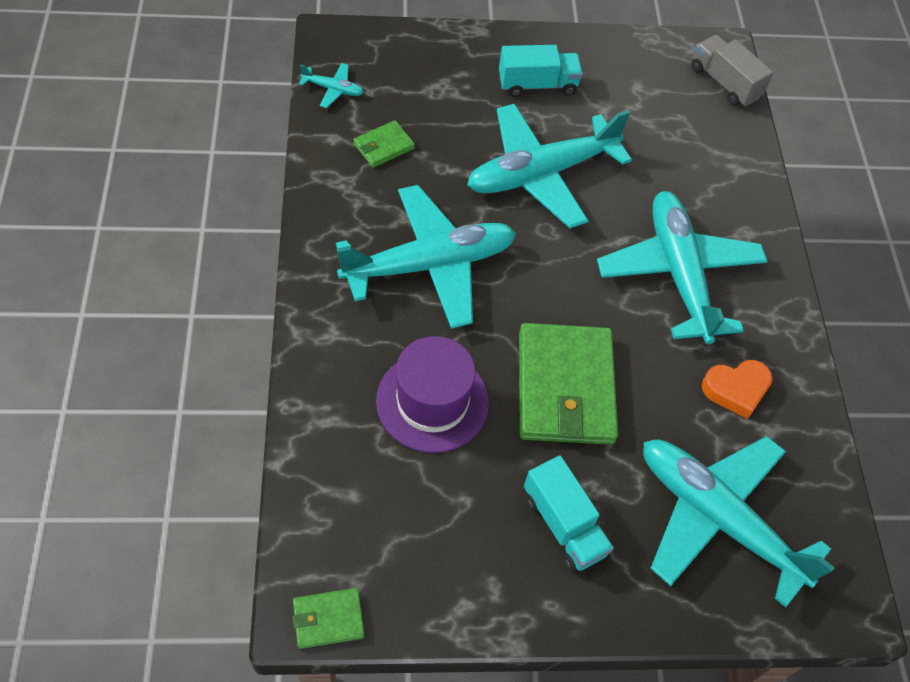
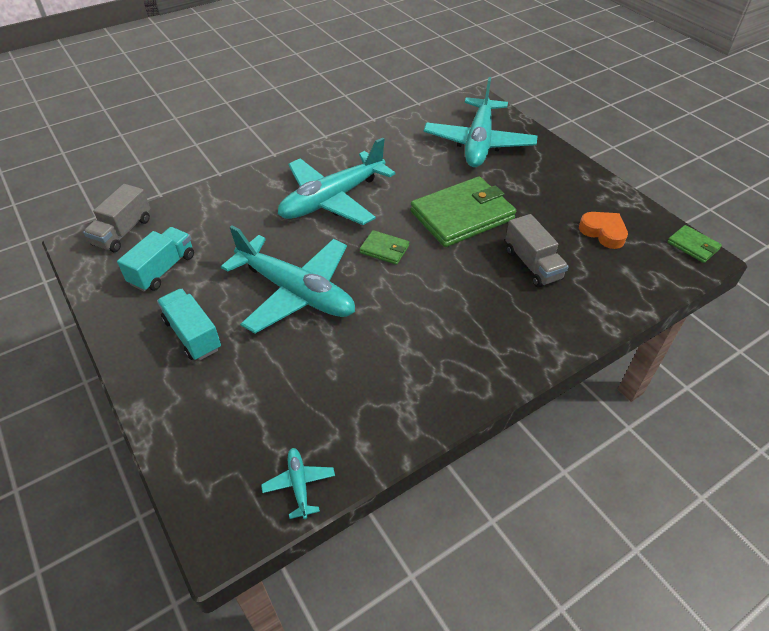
camera: 115 degrees left, 10 degrees down
(383, 146) = (342, 403): green wallet -> green wallet (384, 249)
(430, 265) = (435, 314): turquoise plane -> none
(432, 401) = (532, 264): purple hat -> grey truck
(563, 524) = (542, 187): turquoise truck -> turquoise truck (163, 269)
(736, 390) = (396, 156): orange heart -> orange heart (603, 232)

